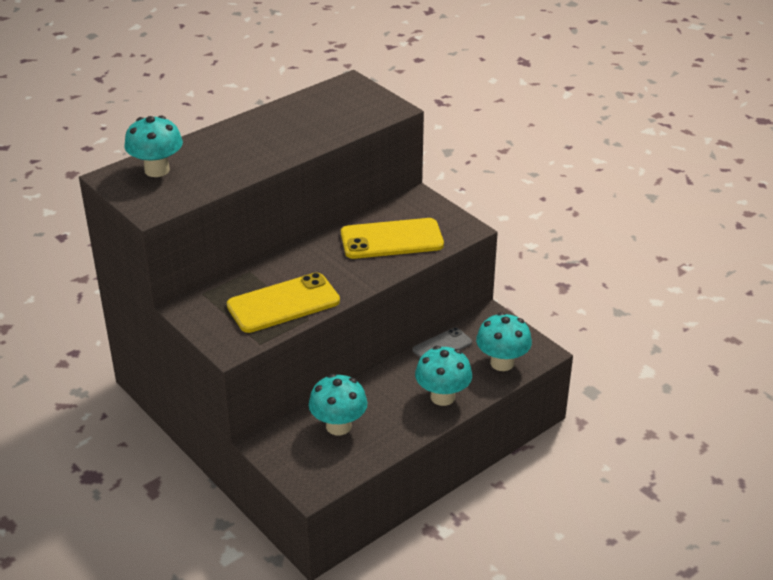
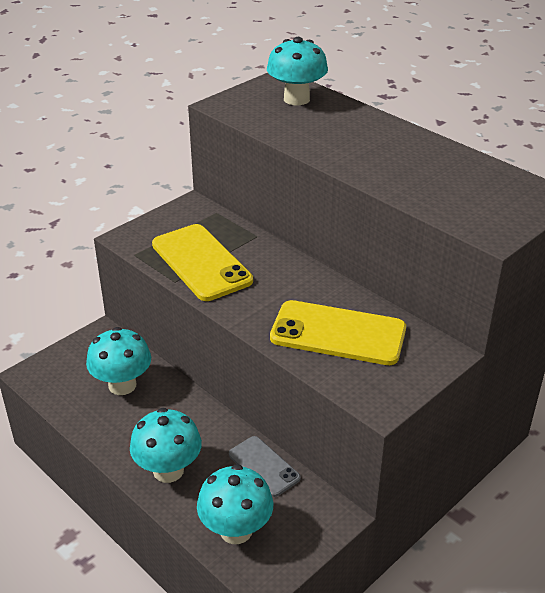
camera: 85 degrees right, 0 degrees up
(391, 239) = (338, 333): yellow phone -> yellow phone turned 60 degrees counterclockwise

